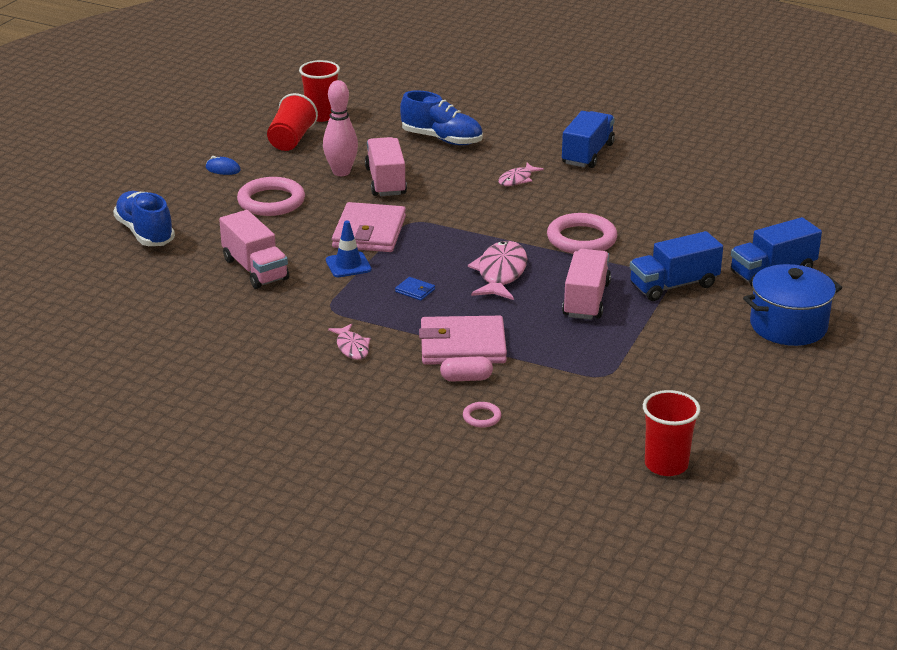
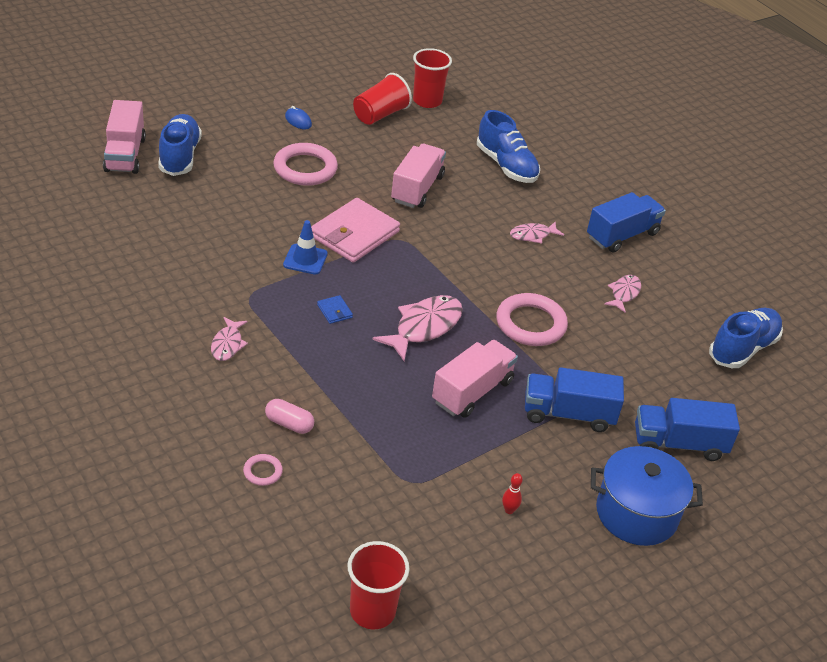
camera: 25 degrees right, 10 degrees up
(255, 269) = (228, 229): pink truck -> pink truck (125, 154)
(341, 172) = (389, 164): pink bowling pin -> none
(463, 345) = (319, 387): pink wallet -> none
(630, 192) = (624, 293): none -> pink fish
(696, 362) = (509, 510): none -> red bowling pin
(755, 194) = (742, 349): none -> blue shoe

